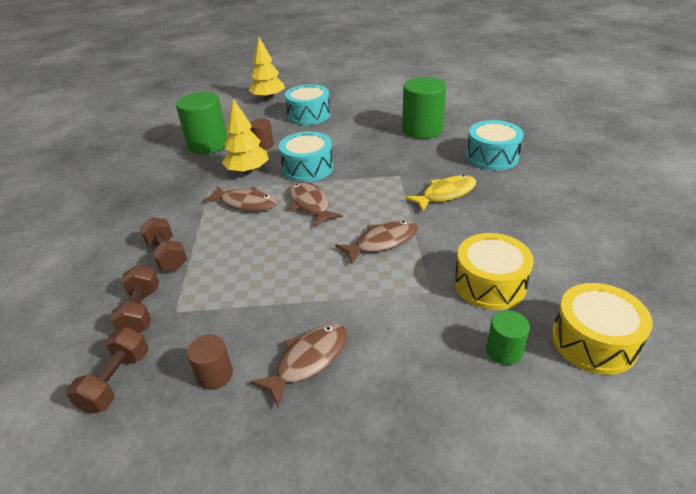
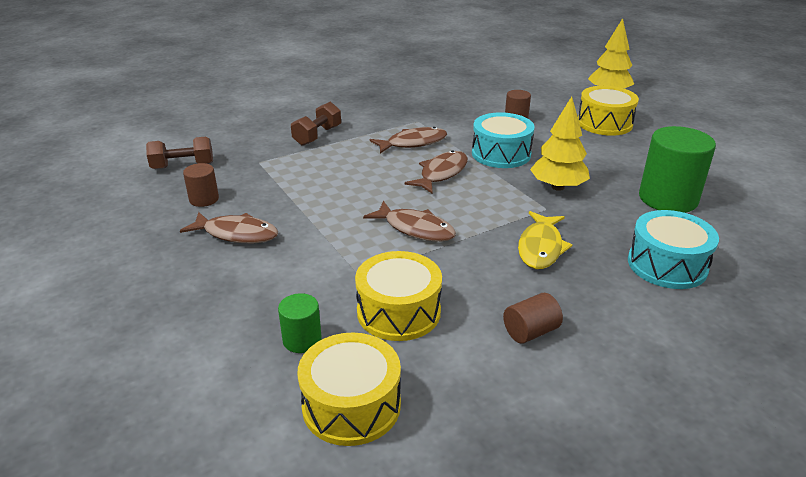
camera: 60 degrees right, 5 degrees down
(141, 311) = (251, 149): brown dumbbell -> none
(208, 144) = (485, 96): green cylinder -> none
(246, 203) = (413, 143): brown fish -> brown fish turned 105 degrees counterclockwise
(248, 171) = (463, 127): yellow tree -> yellow tree (558, 187)
(309, 115) = (604, 123): turquoise drum -> yellow drum
(445, 194) = (540, 247): yellow fish -> yellow fish turned 75 degrees clockwise
(538, 230) = (530, 332): none -> brown cylinder

